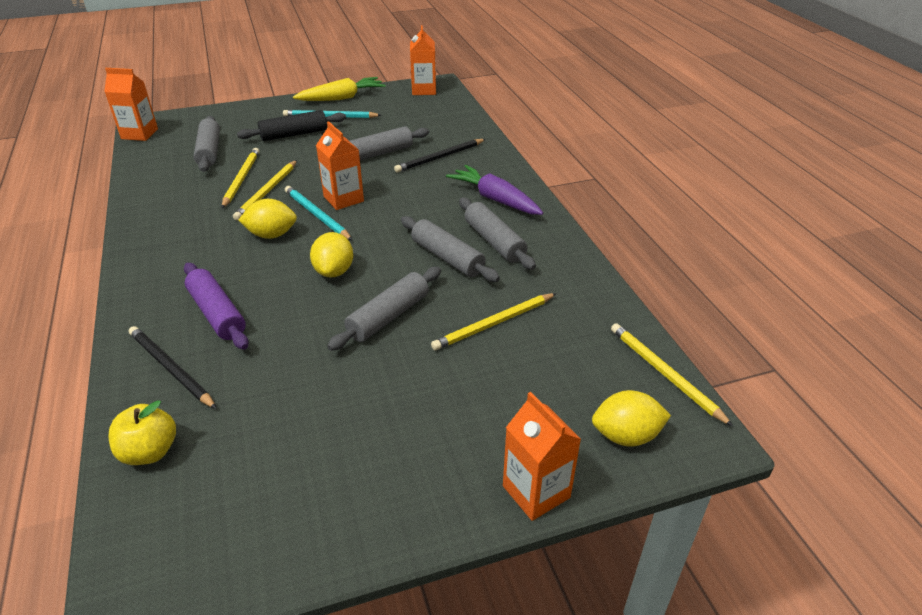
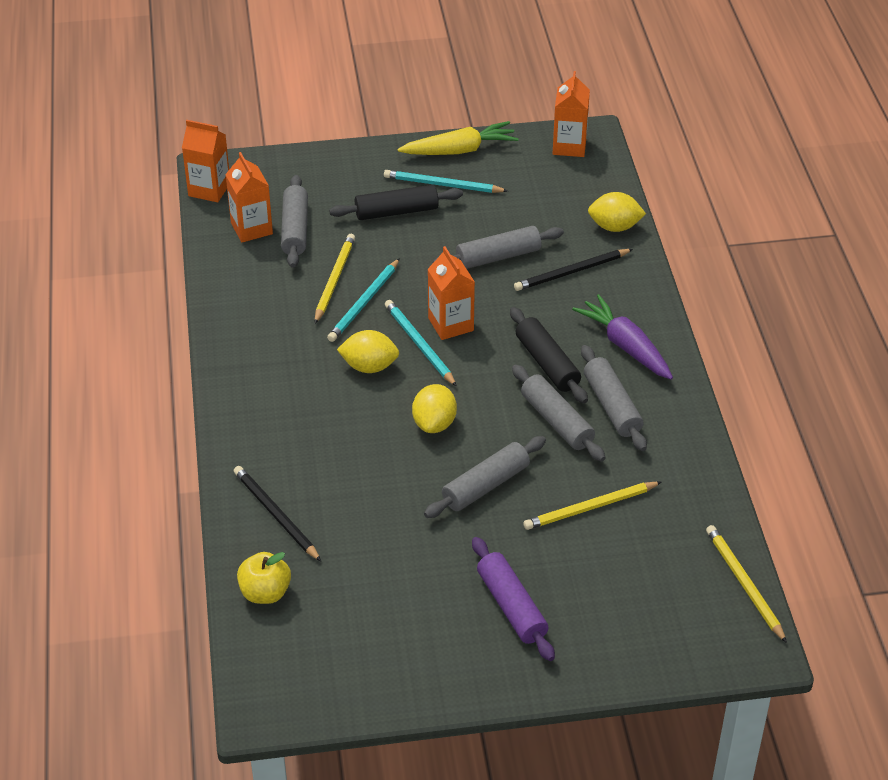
camera: 10 degrees right, 5 degrees up
(217, 314) = (315, 460): purple rolling pin -> purple rolling pin (511, 606)
(267, 192) = (364, 303): yellow pencil -> turquoise pencil
(431, 217) = (547, 363): none -> black rolling pin
(536, 492) = (593, 673): orange carton -> orange carton (251, 228)
(626, 436) = (686, 637): yellow lemon -> yellow lemon (614, 227)

